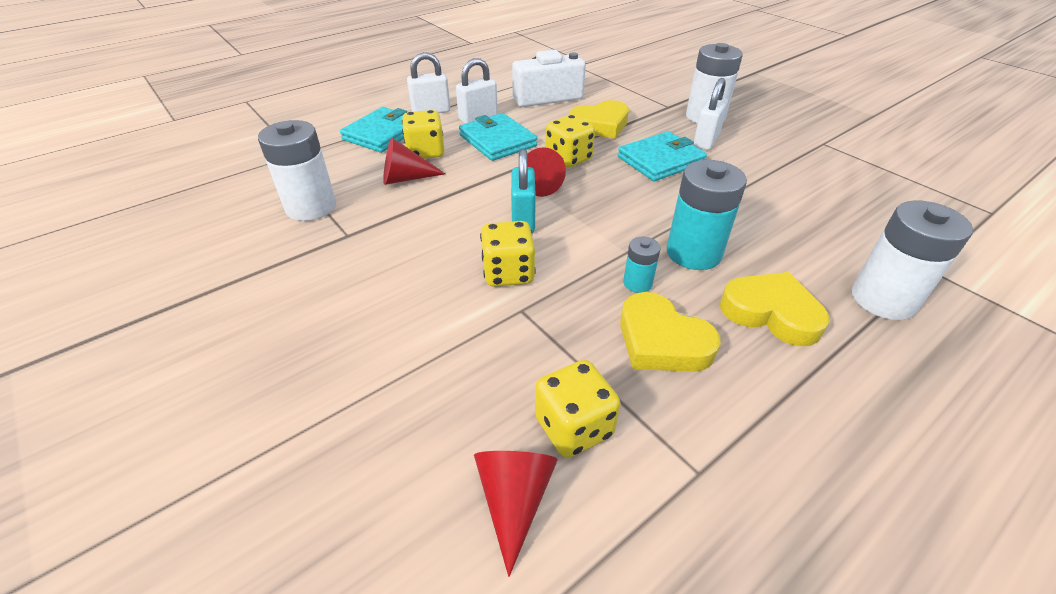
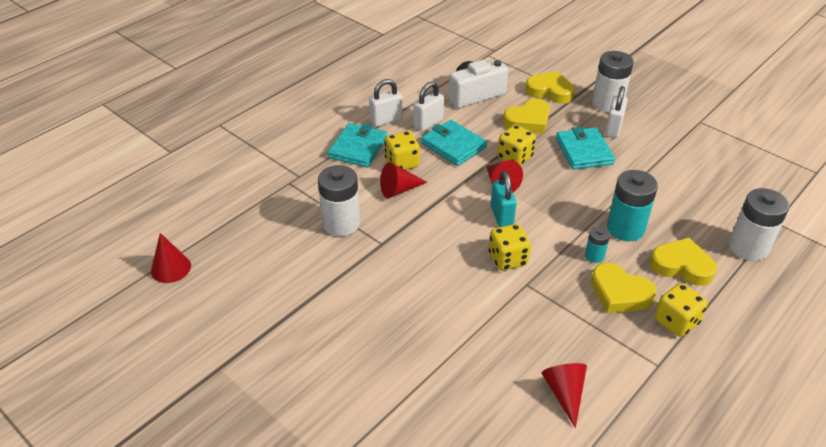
camera: 10 degrees left, 0 degrees up
(66, 234) = (171, 268): none -> red cone
(574, 427) = (583, 351): yellow dice -> yellow dice (676, 321)
(637, 101) = (550, 91): none -> yellow heart
(660, 160) = (584, 151): turquoise wallet -> turquoise wallet turned 60 degrees counterclockwise

